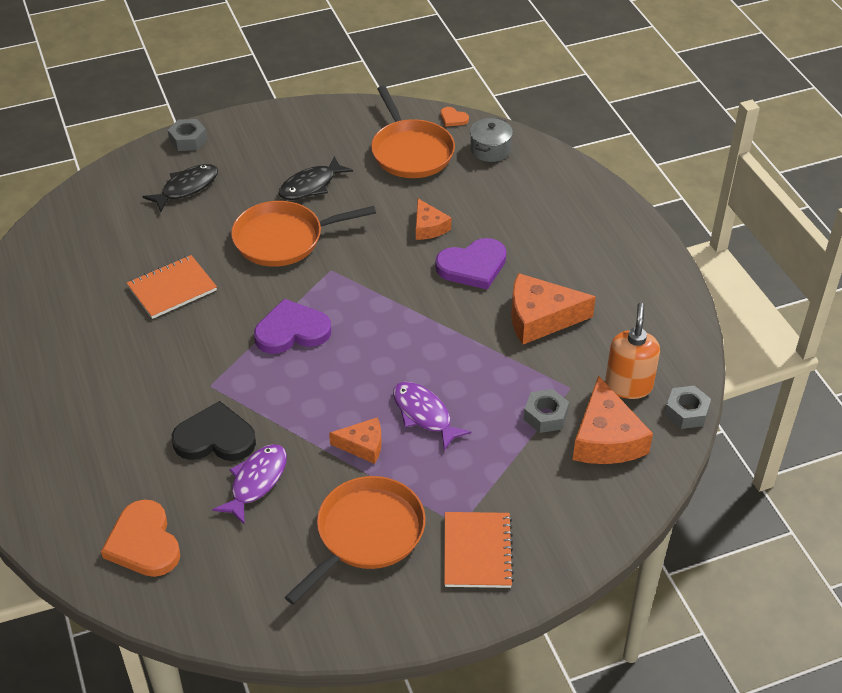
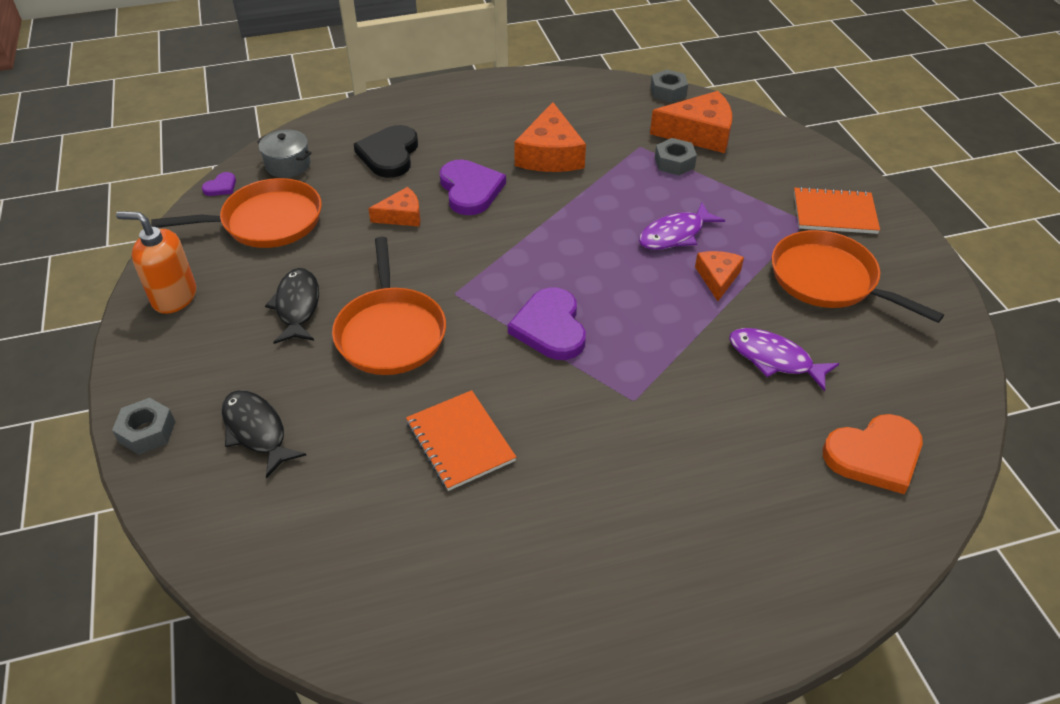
camera: 85 degrees left, 0 degrees up
(215, 438) = (715, 394): black heart -> black heart (389, 154)
(311, 185) = (297, 306): black fish -> black fish turned 150 degrees counterclockwise
(453, 118) = (221, 186): orange heart -> purple heart
(628, 385) = (637, 116): orange soap dispenser -> orange soap dispenser (174, 297)

